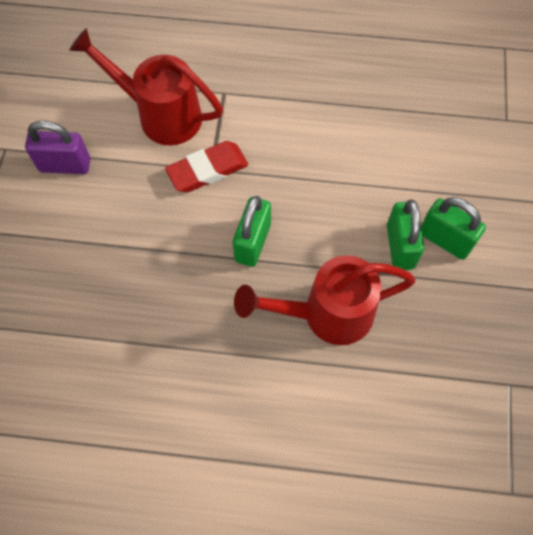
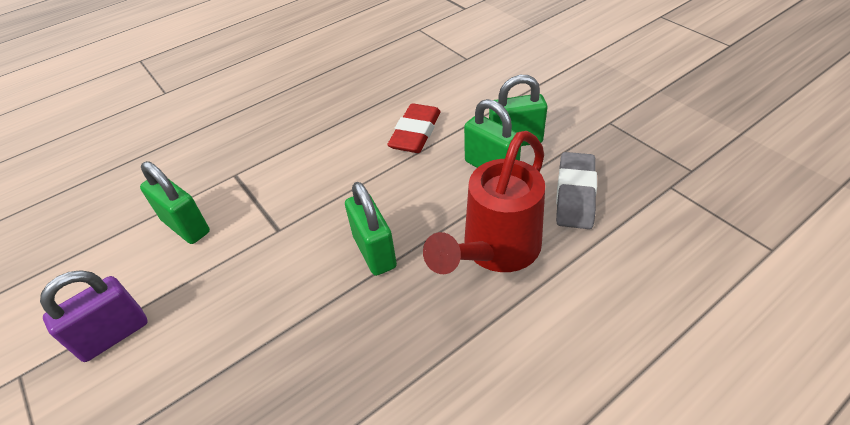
camera: 40 degrees left, 20 degrees down
(160, 114) = (186, 226): red watering can -> green padlock
(207, 170) = (275, 232): red eraser -> red eraser (415, 133)
(431, 324) = (575, 194): none -> grey eraser

